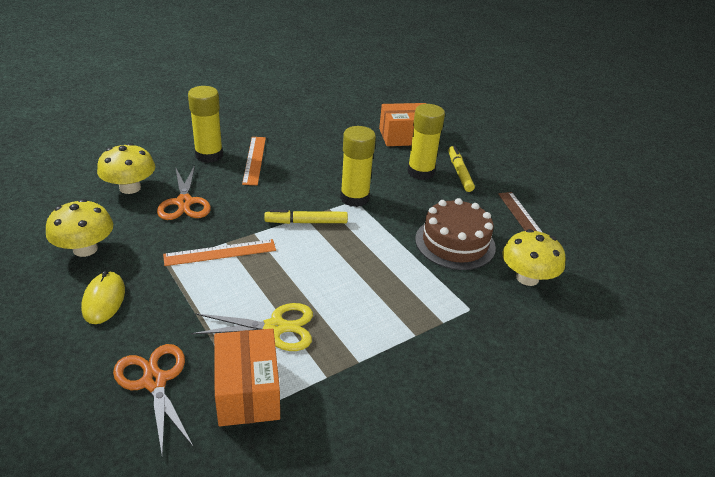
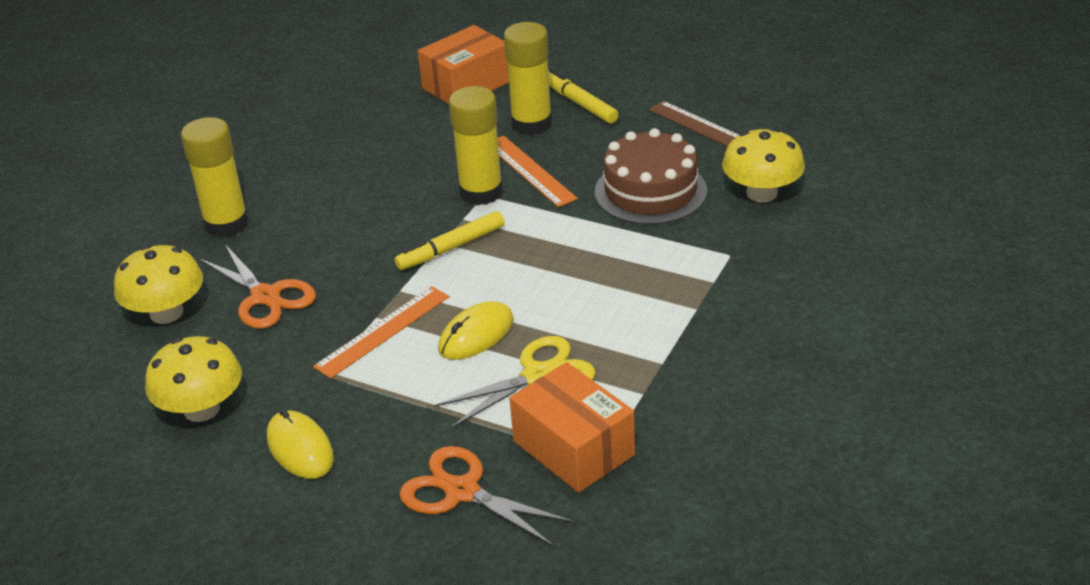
camera: 25 degrees left, 0 degrees up
(254, 160) = (297, 202): orange ruler -> orange ruler (529, 171)
(267, 281) = (476, 335): none -> yellow mouse

